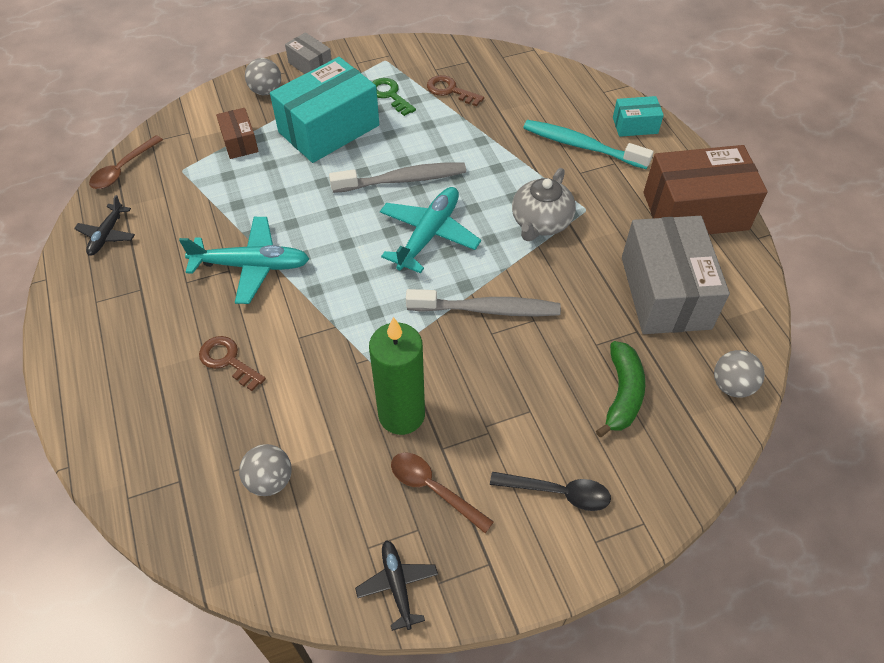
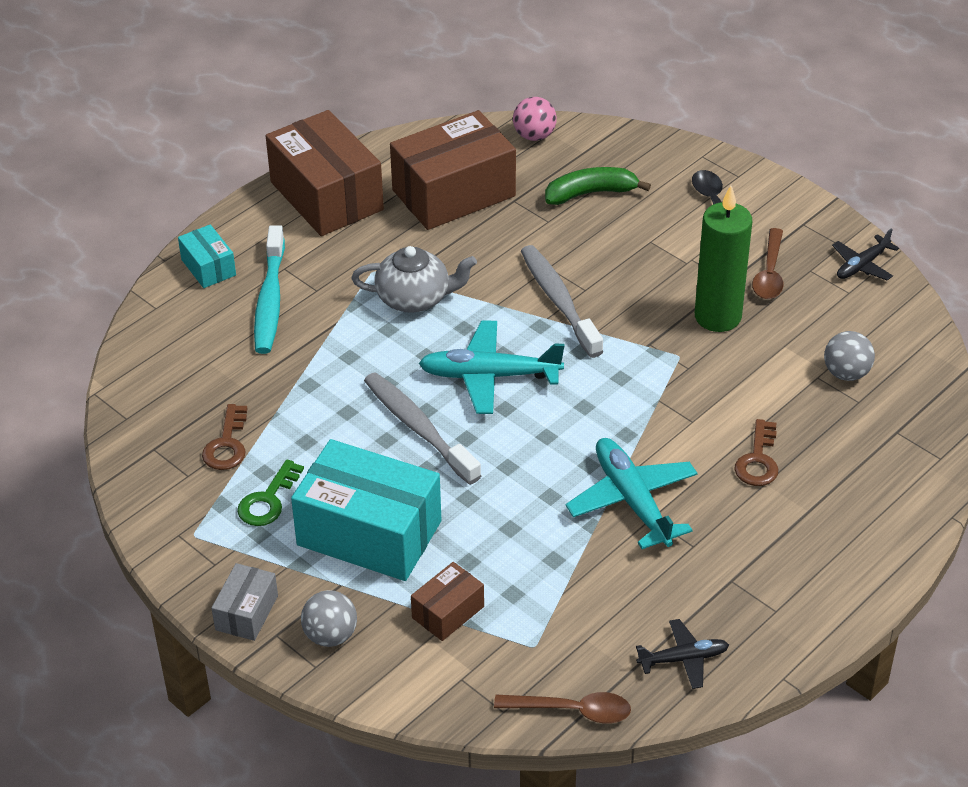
camera: 115 degrees left, 10 degrees down
(665, 292) = (454, 193): grey box -> brown box
(731, 385) = (534, 136): grey ball -> pink ball

